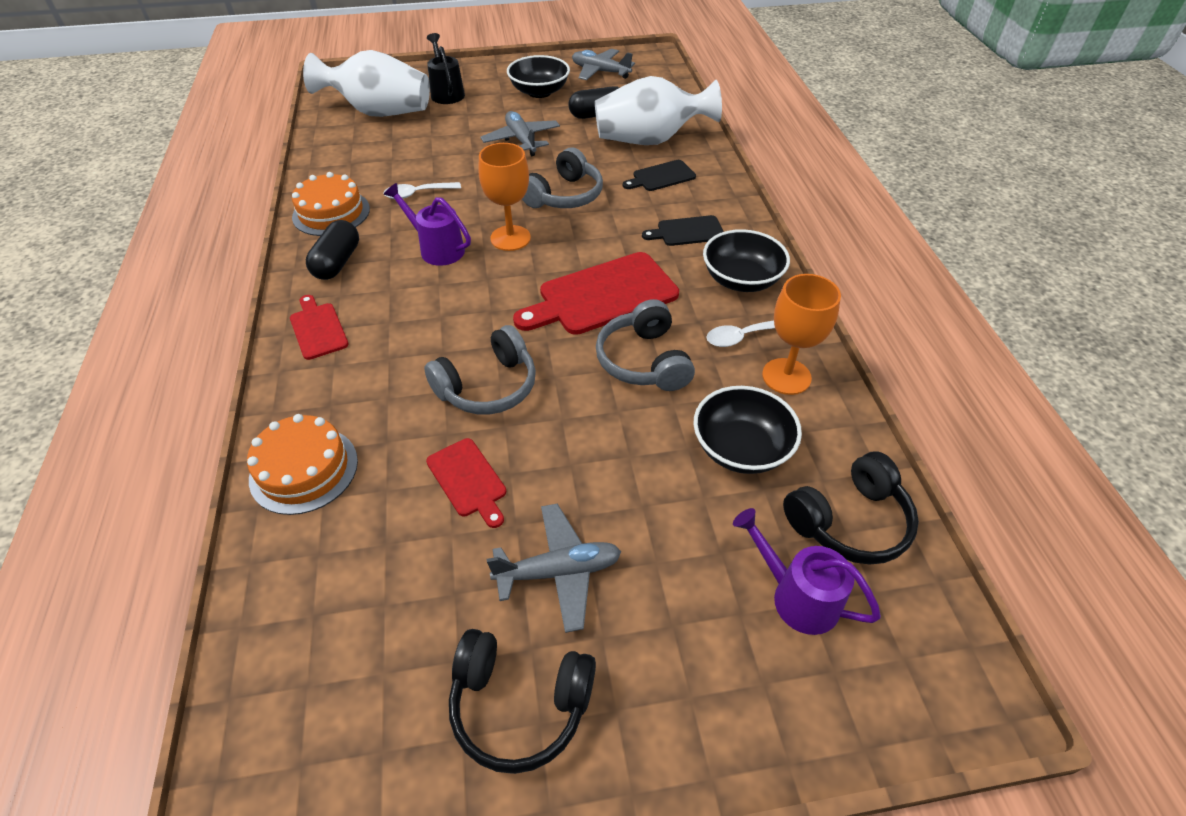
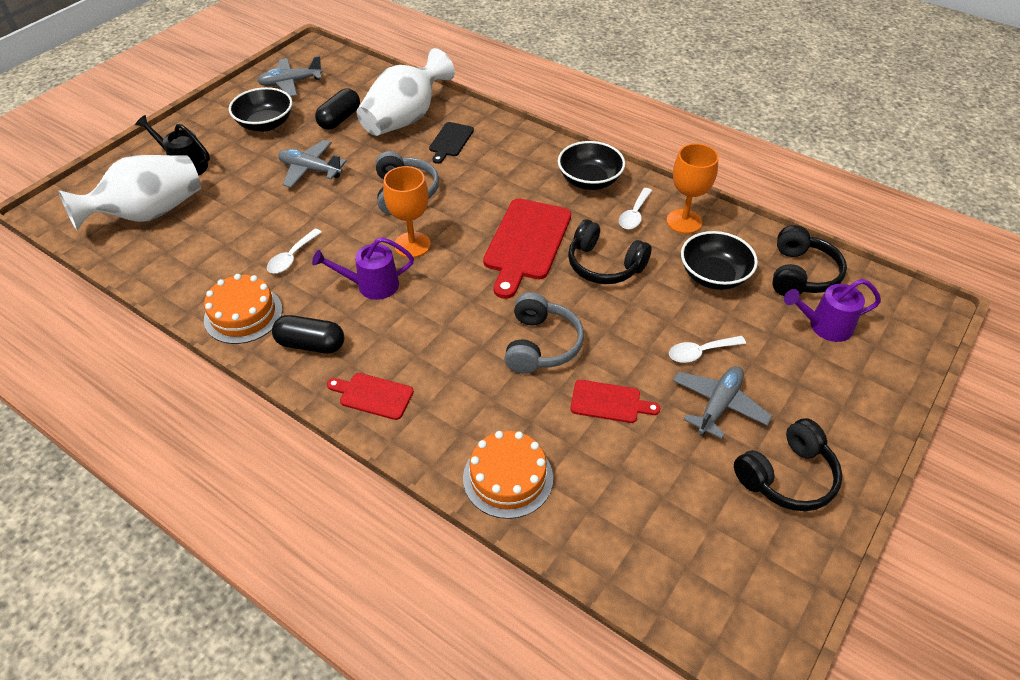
camera: 45 degrees left, 0 degrees up
(337, 262) = (311, 344): black capsule -> black capsule turned 45 degrees counterclockwise
(617, 508) = (700, 352): none -> white spoon
(643, 361) = (604, 265): grey headphones -> black headphones
(687, 231) = (518, 169): black cutting board -> none

